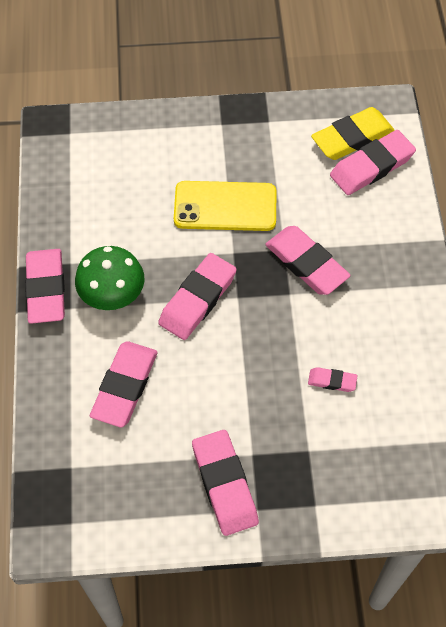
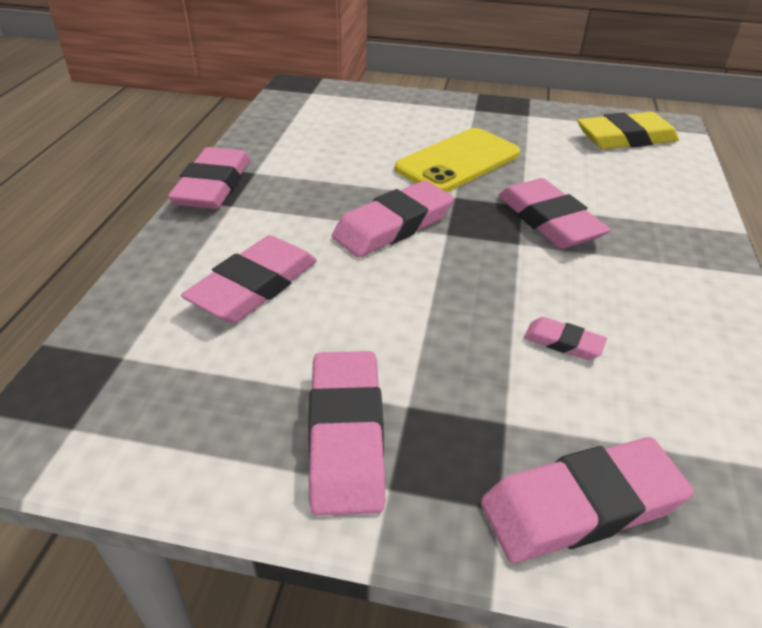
camera: 15 degrees right, 20 degrees down
(112, 294) = (288, 203): green mushroom -> none
(225, 206) = (458, 161): yellow phone -> yellow phone turned 60 degrees counterclockwise
(371, 166) = (648, 161): pink eraser -> pink eraser (581, 505)

